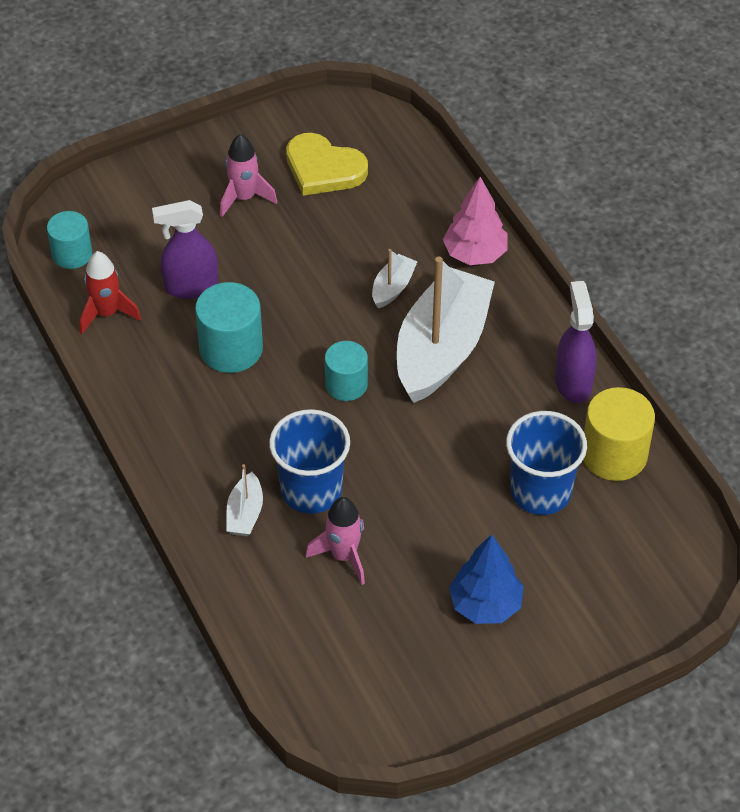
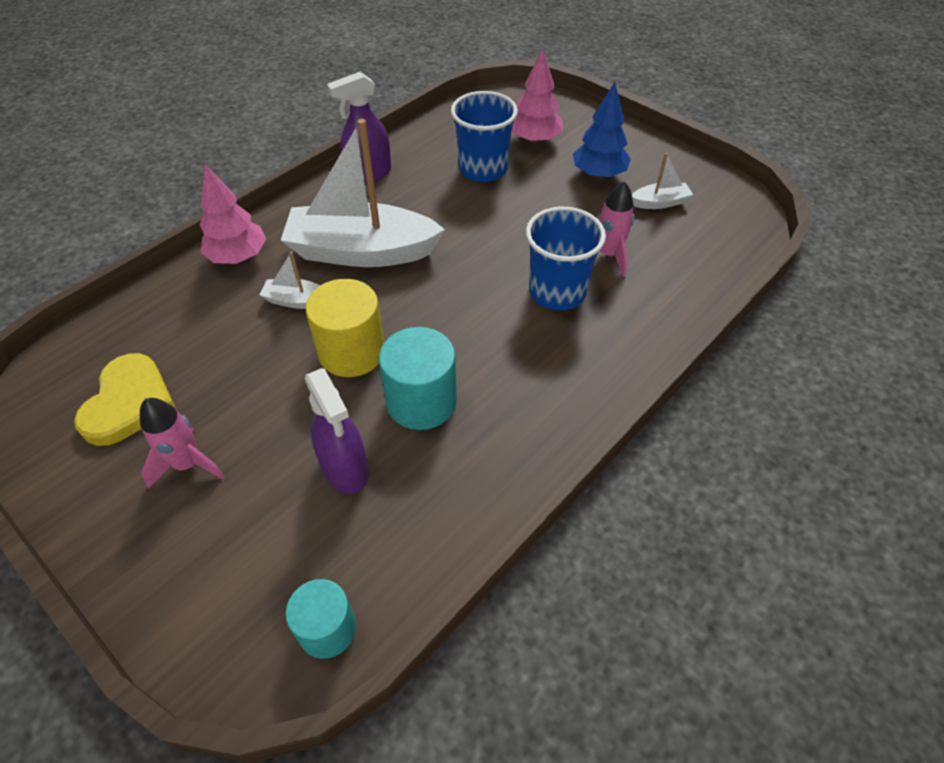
camera: 110 degrees left, 0 degrees up
(107, 313) = (415, 542): red rocket -> none
(245, 513) = (608, 328): white boat -> white boat (659, 202)
(346, 384) = (429, 301): turquoise cylinder -> none
(582, 565) = (535, 140): none -> pink tree
(614, 455) = (430, 143): yellow cylinder -> yellow cylinder (352, 351)

